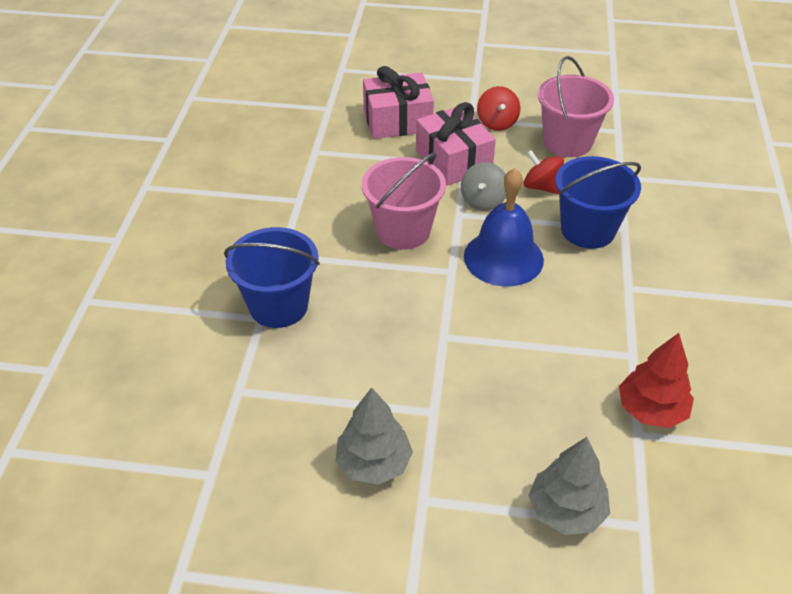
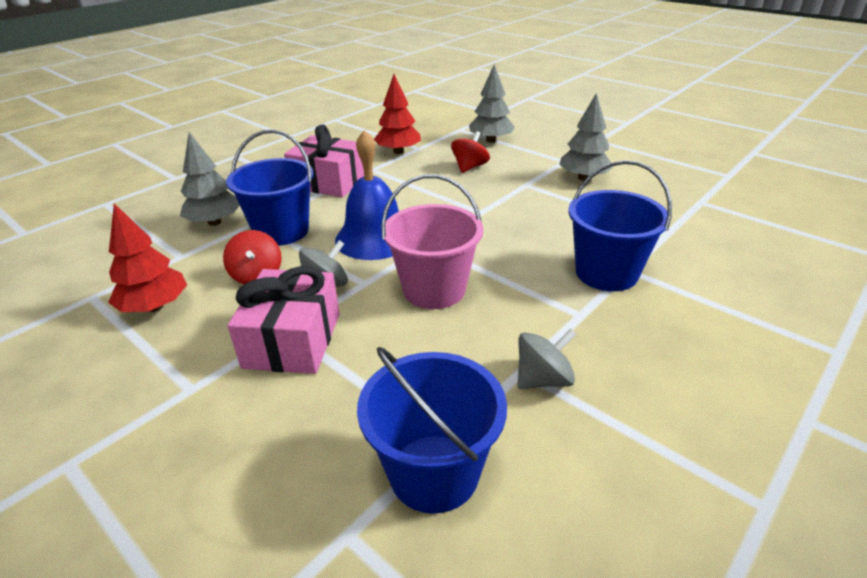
camera: 145 degrees left, 10 degrees down
(282, 200) = (543, 379): none -> grey spinning top
(310, 139) = (434, 472): none -> blue bucket
(397, 121) = (277, 439): pink gift -> pink gift (329, 182)
(497, 123) = (173, 367): red spinning top -> red spinning top (469, 167)
(567, 142) = (155, 307): pink bucket -> red tree
(656, 213) = (214, 222): none -> grey tree

